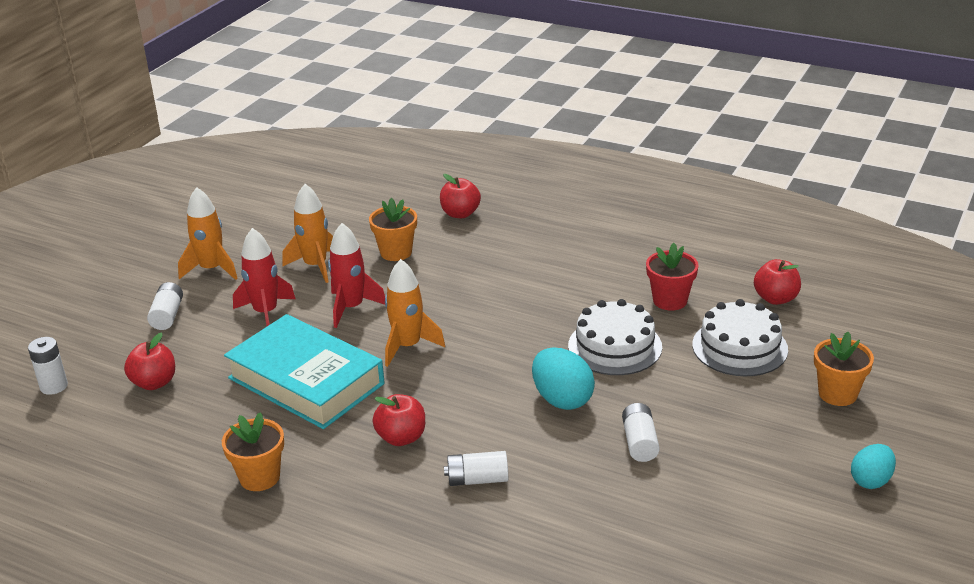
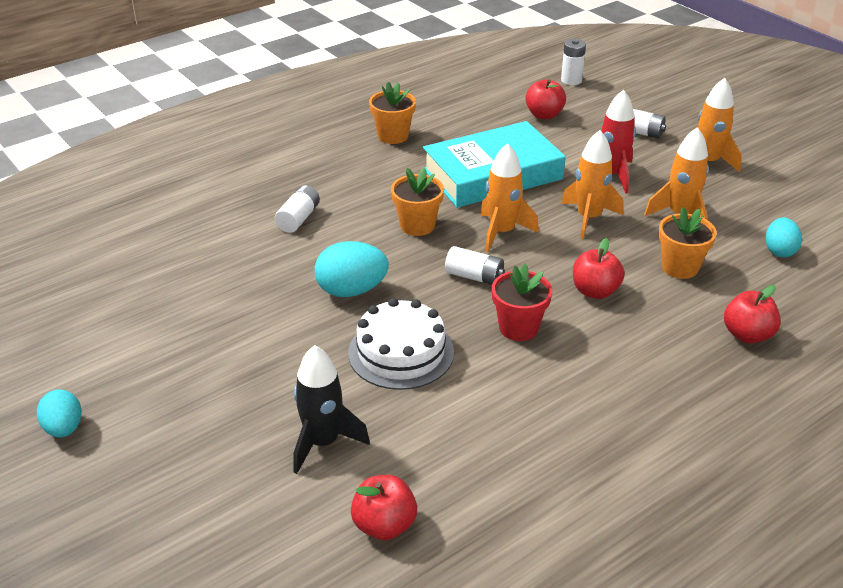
camera: 115 degrees right, 5 degrees up
(340, 217) = (779, 251): none -> turquoise egg
(351, 308) = (589, 218): red rocket -> orange rocket
(401, 438) = (380, 199): red apple -> red apple (595, 291)
(639, 442) = (255, 312): white battery -> white battery (474, 276)
(670, 300) = (449, 428): red flower pot -> red flower pot (518, 328)
(739, 347) = (323, 442): white cake -> black rocket
(837, 394) = (185, 477): orange flower pot -> orange flower pot (417, 225)

